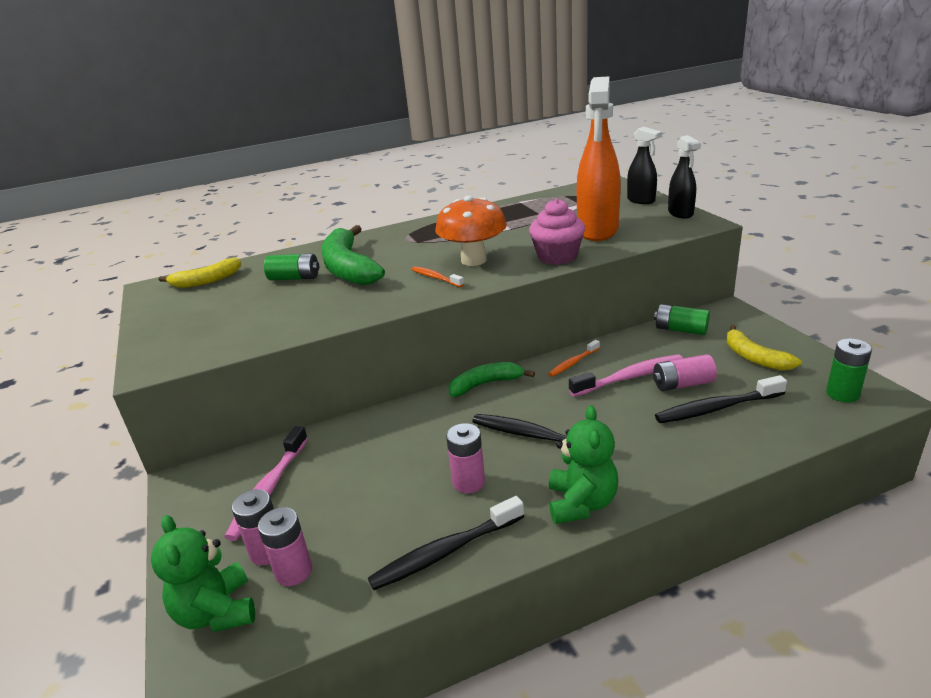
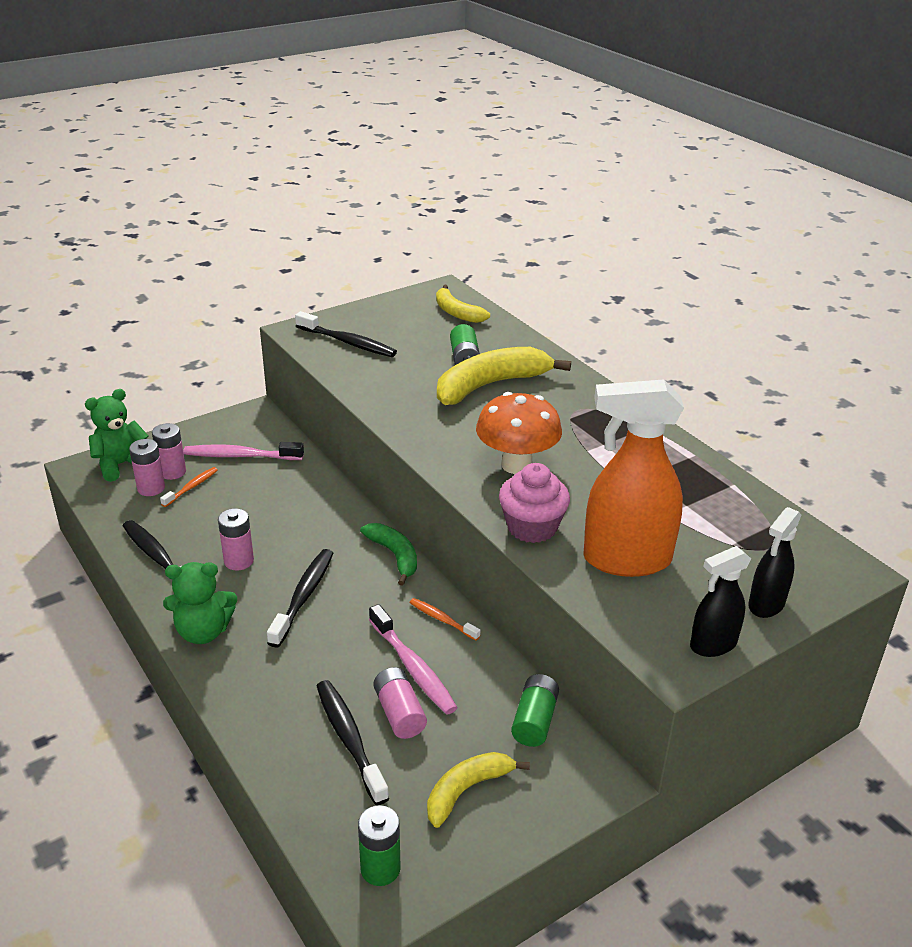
camera: 75 degrees right, 5 degrees up
(211, 334) = (348, 342): none -> black toothbrush
(349, 268) = (490, 385): green banana -> yellow banana
(435, 278) = (467, 444): orange toothbrush -> orange toothbrush (191, 487)

